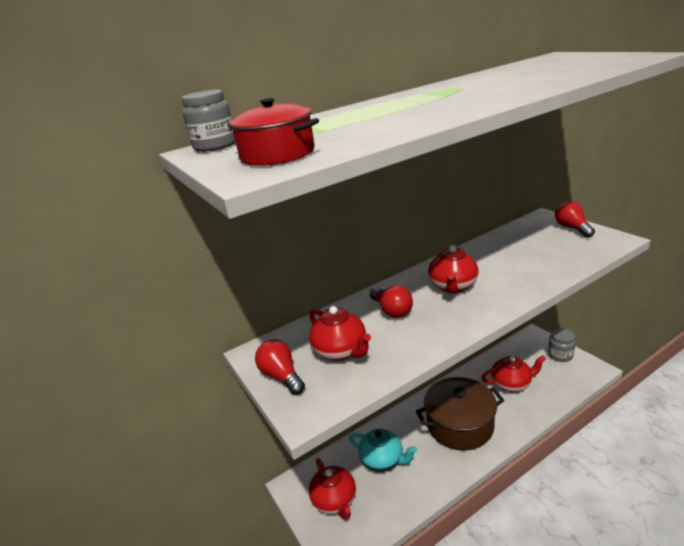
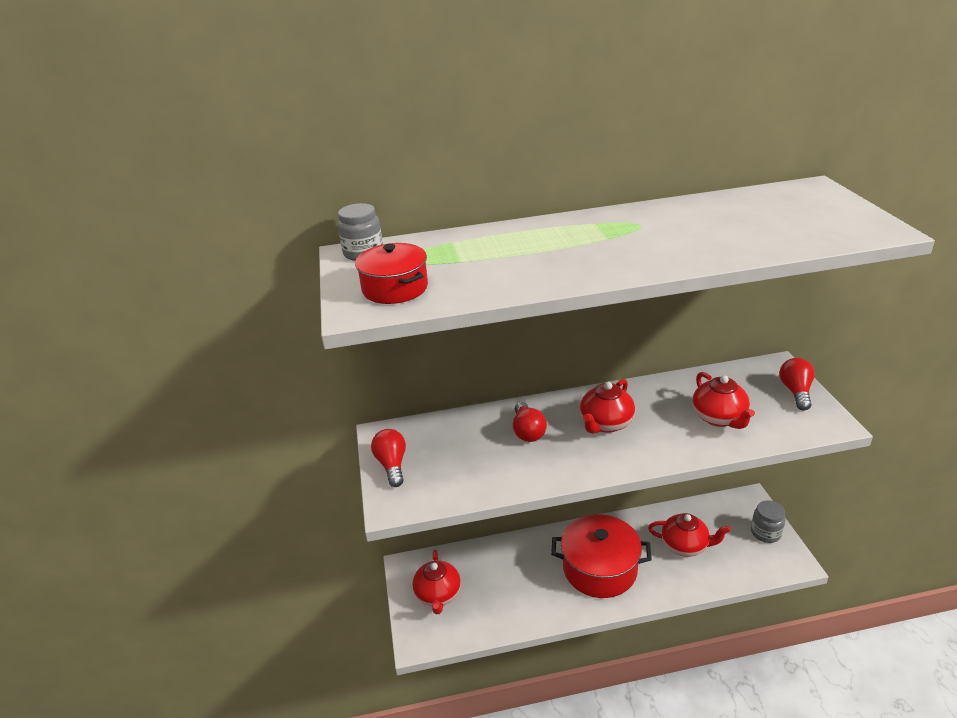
camera: 20 degrees right, 5 degrees up
(341, 351) = (455, 458): red teapot -> red teapot (719, 418)
(383, 460) = (502, 575): turquoise teapot -> none
(460, 425) = (599, 569): brown pot -> red pot

